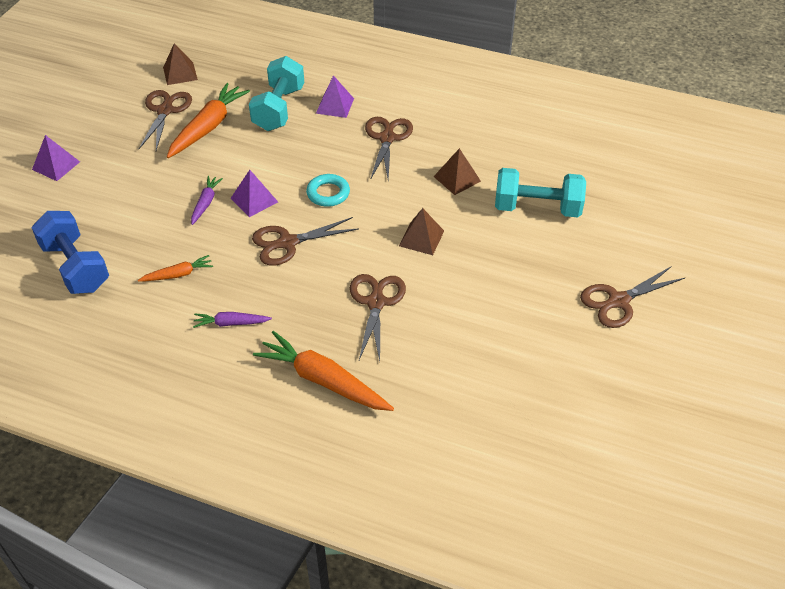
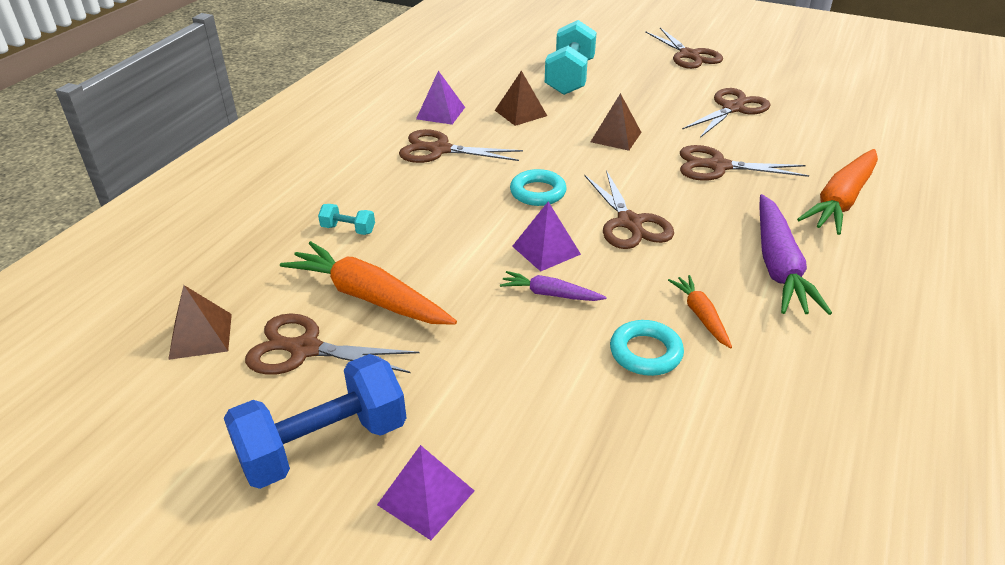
camera: 85 degrees left, 10 degrees down
(76, 267) = (703, 435): blue dumbbell -> blue dumbbell (324, 444)
(145, 246) = (645, 353): none -> turquoise ring
(231, 323) = (778, 266): purple carrot -> purple carrot, size x1.91
(279, 109) = (348, 229): turquoise dumbbell -> turquoise dumbbell, size x0.44
(335, 106) = (359, 184): purple pyramid -> purple pyramid (440, 113)
(492, 325) = (732, 108): none -> brown scissors

